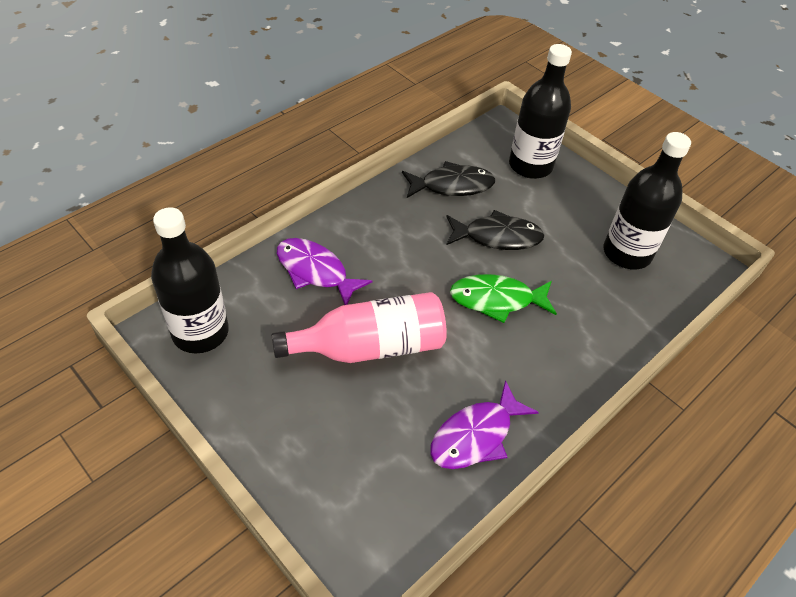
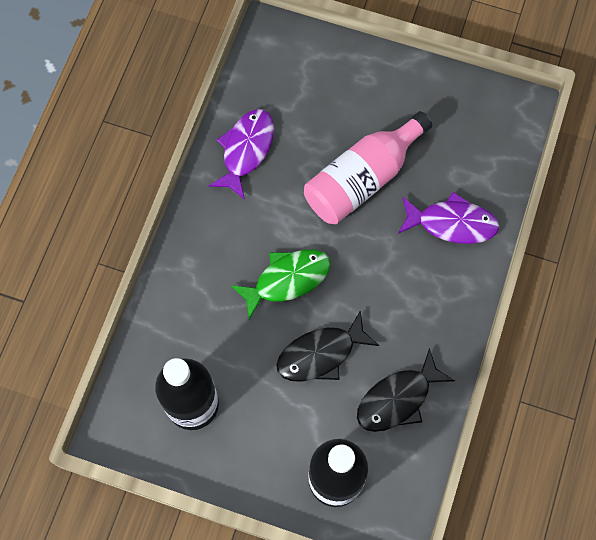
camera: 155 degrees right, 20 degrees up
(200, 332) = (493, 121): black bottle -> none

